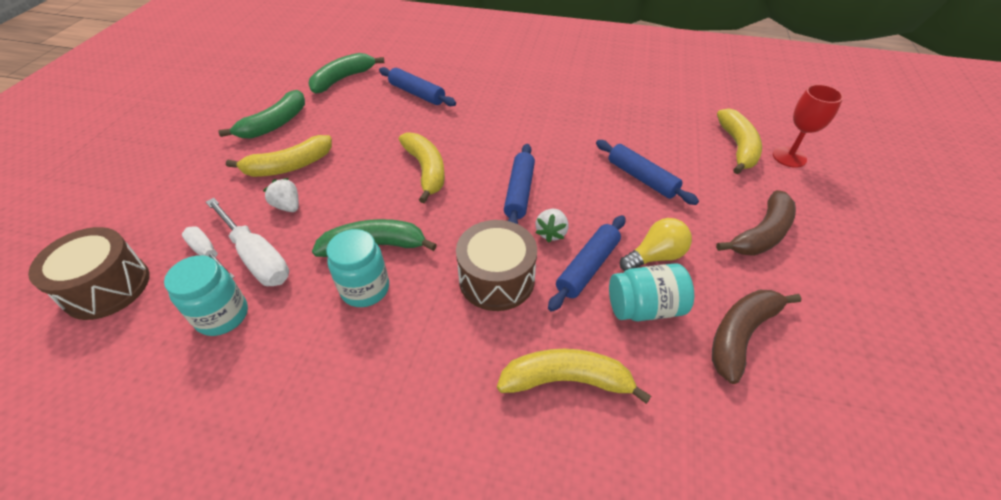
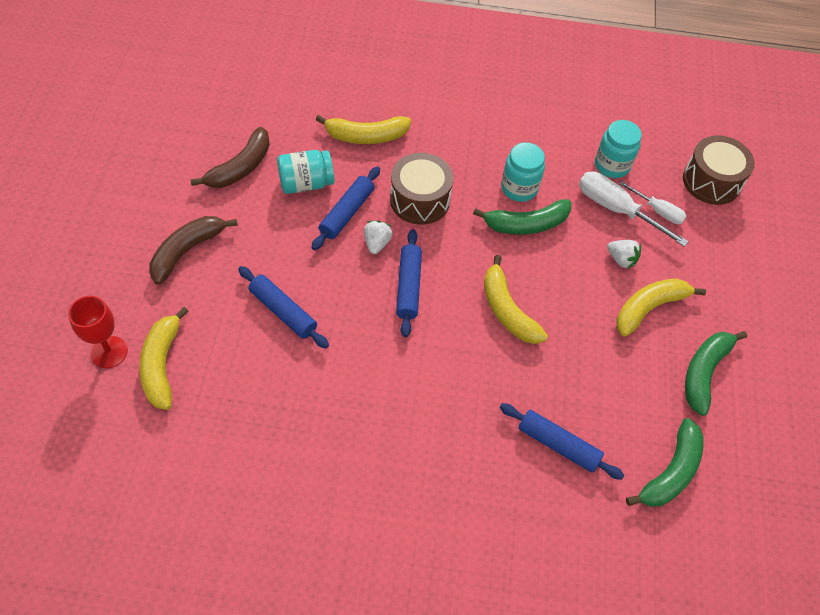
camera: 170 degrees right, 10 degrees up
(655, 256) = (289, 225): yellow light bulb -> none

